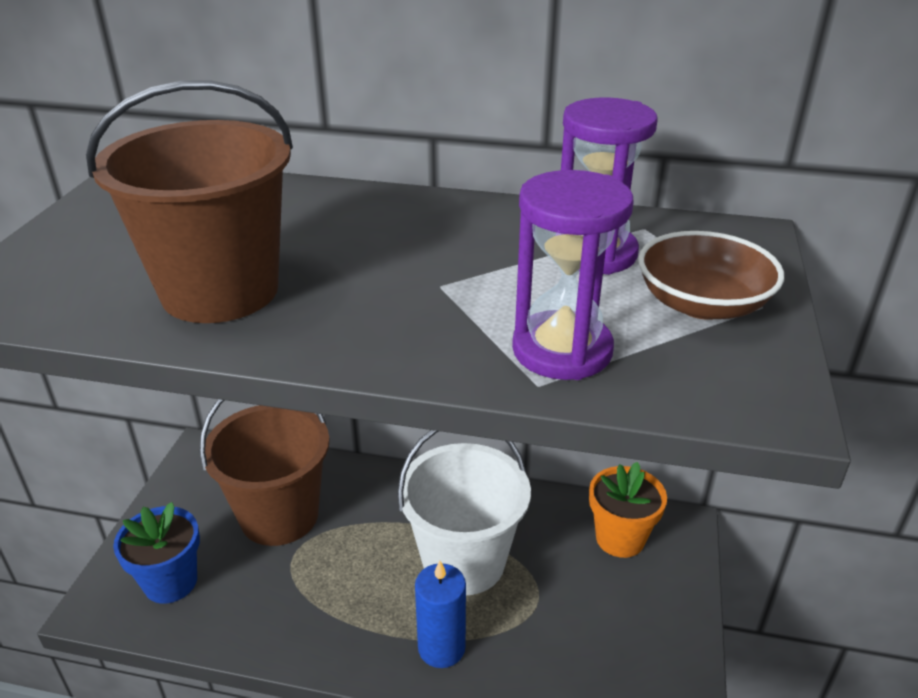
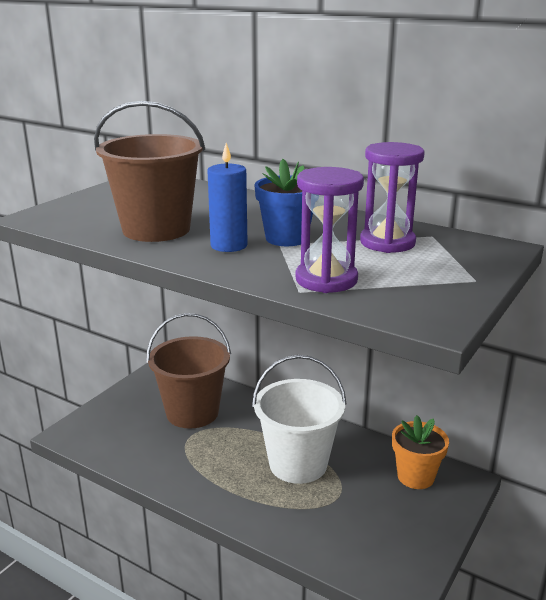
camera: 20 degrees right, 10 degrees down
(170, 582) = (113, 432): blue flower pot -> blue flower pot (286, 238)
(441, 647) = (259, 506): blue candle -> blue candle (229, 245)
(702, 304) = (435, 273): brown bowl -> none

